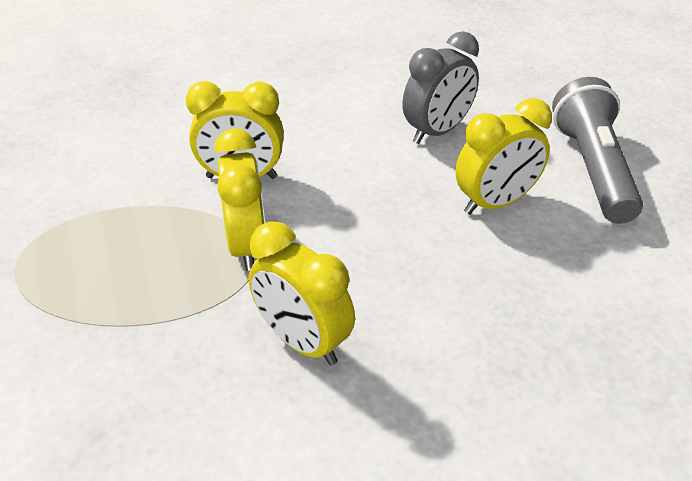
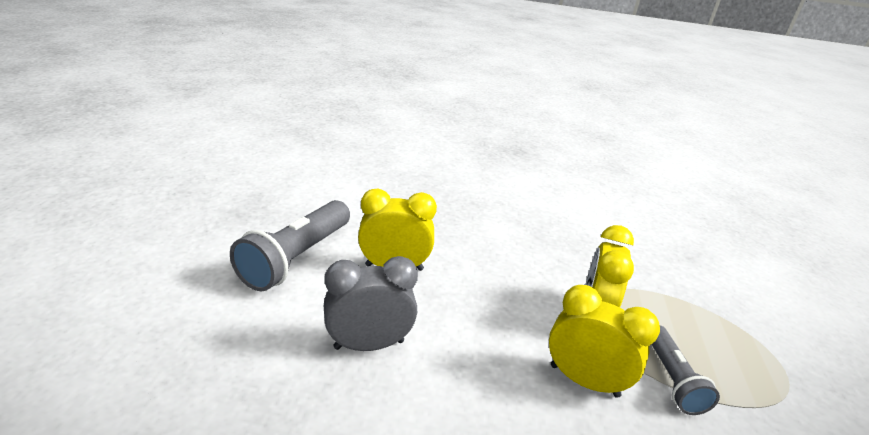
camera: 155 degrees left, 10 degrees down
(154, 212) = (672, 379): none -> grey flashlight
(303, 342) = (573, 251): yellow clock -> none

